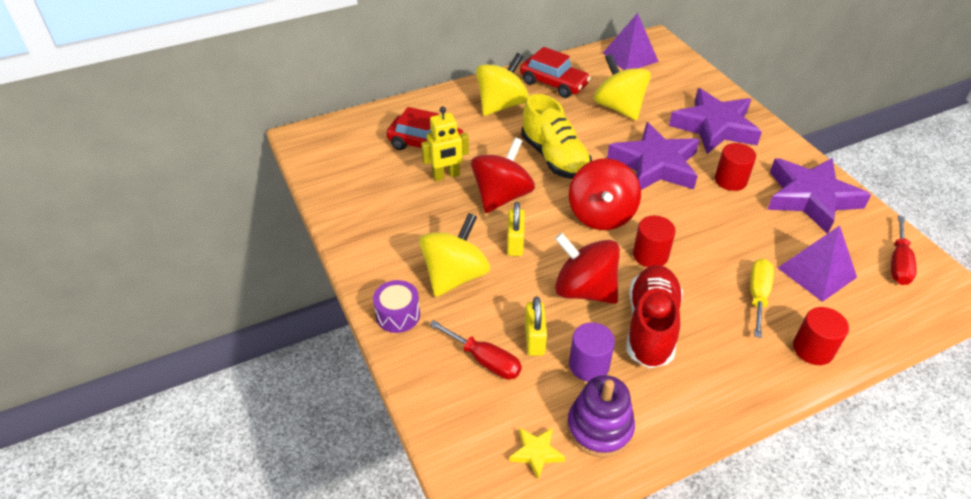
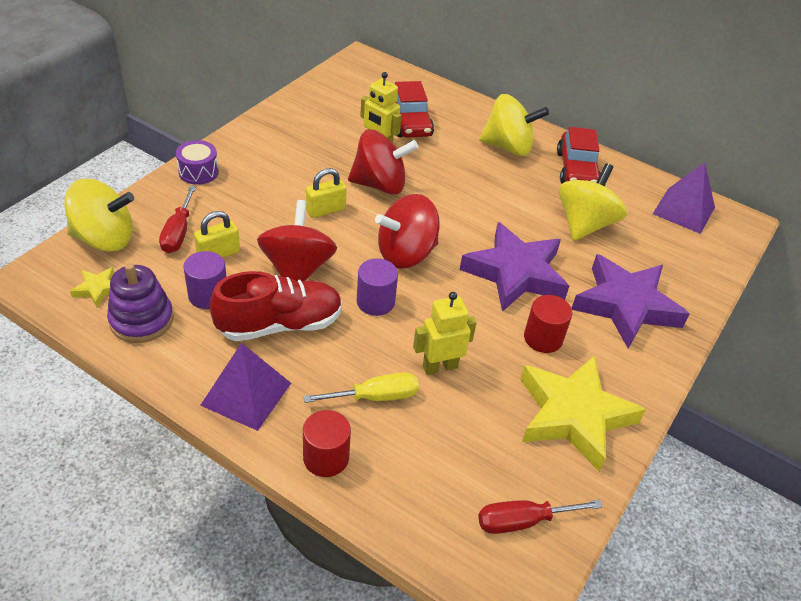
camera: 55 degrees right, 0 degrees up
(455, 276) = (261, 188): yellow spinning top -> yellow spinning top (104, 239)
(554, 158) = (462, 201): yellow shoe -> none
(650, 255) = (375, 302): red cylinder -> purple cylinder
(739, 246) = (439, 366): none -> yellow robot
(810, 198) = (573, 415): purple star -> yellow star
(817, 272) = (447, 442): purple pyramid -> purple pyramid (246, 394)

